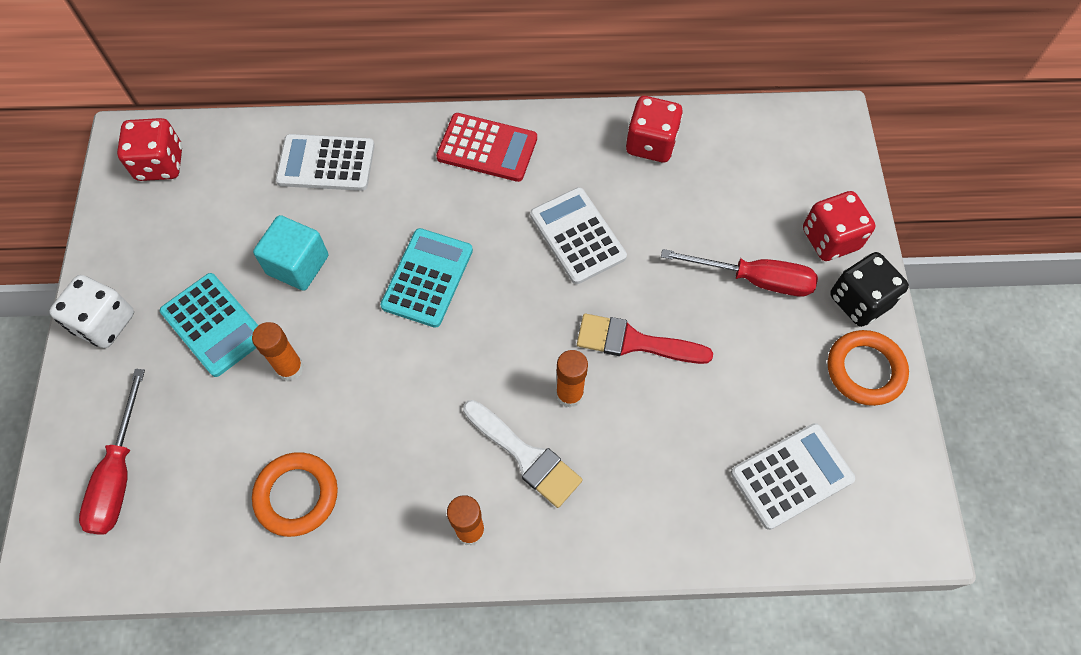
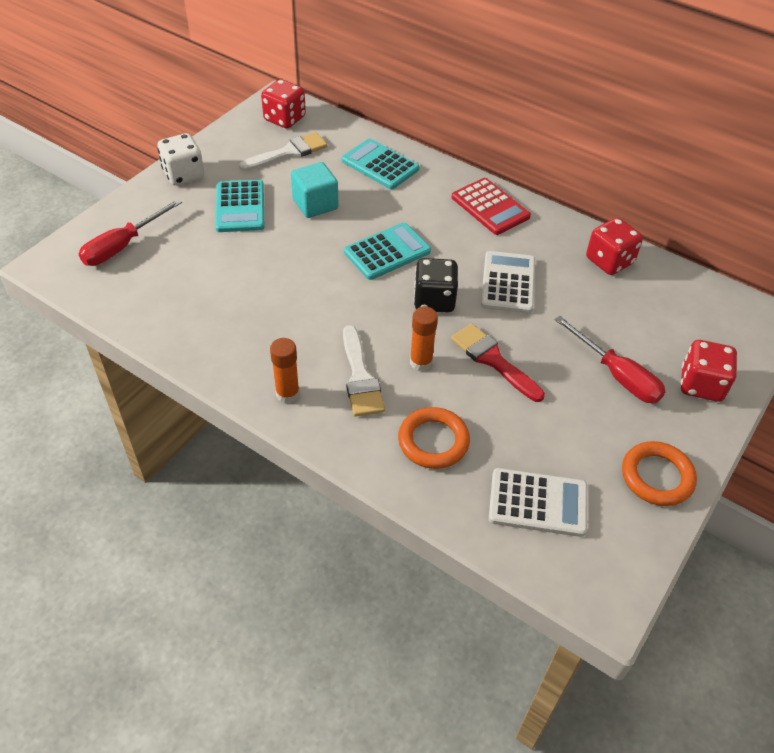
camera: 35 degrees right, 15 degrees down
(206, 211) = (288, 152): none -> white brush
(290, 368) = (262, 250): orange glue stick -> none
(297, 495) = (205, 313): orange ring -> orange ring (433, 441)
(326, 163) = (380, 165): white calculator -> turquoise calculator
(859, 301) = (691, 434): black dice -> black dice (434, 300)

